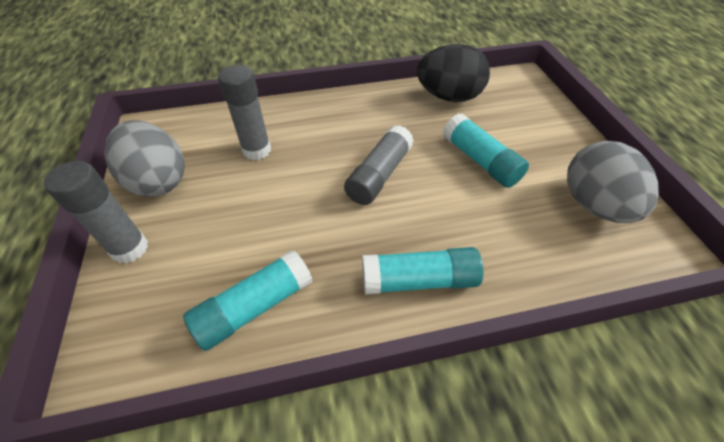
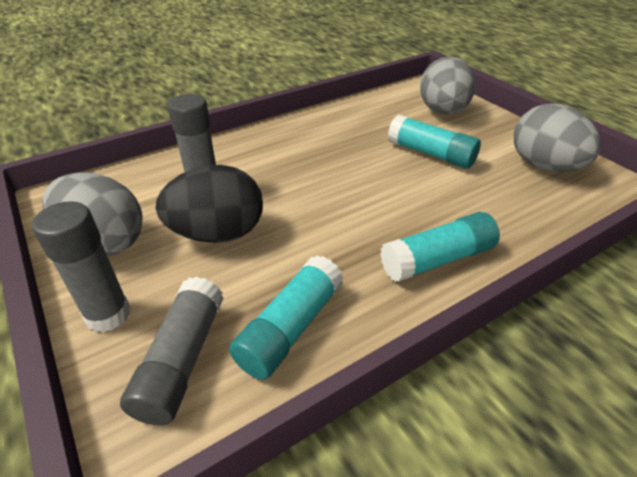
camera: 20 degrees left, 10 degrees down
(379, 175) = (345, 184): grey glue stick -> grey glue stick (181, 360)
(448, 97) = (371, 110): black egg -> black egg (218, 234)
(521, 114) = (442, 112): none -> grey egg

